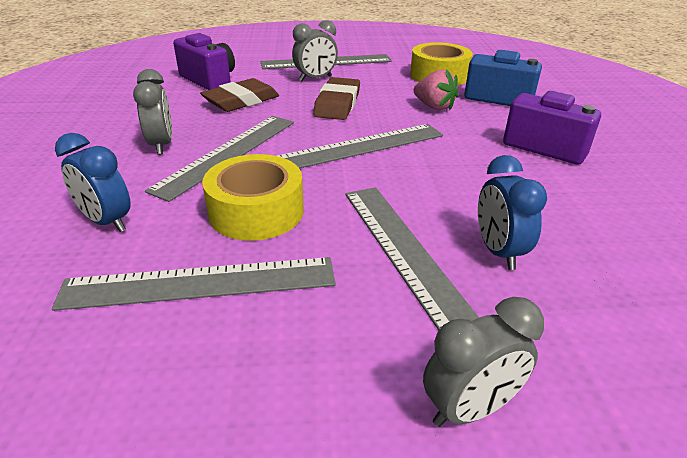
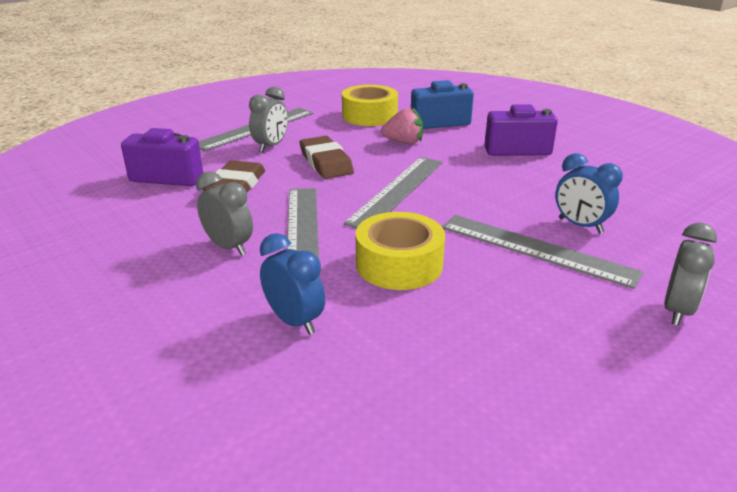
camera: 35 degrees left, 5 degrees down
(107, 222) = (294, 321): blue clock -> blue clock turned 135 degrees counterclockwise
(200, 283) = (441, 325): grey ruler -> none

